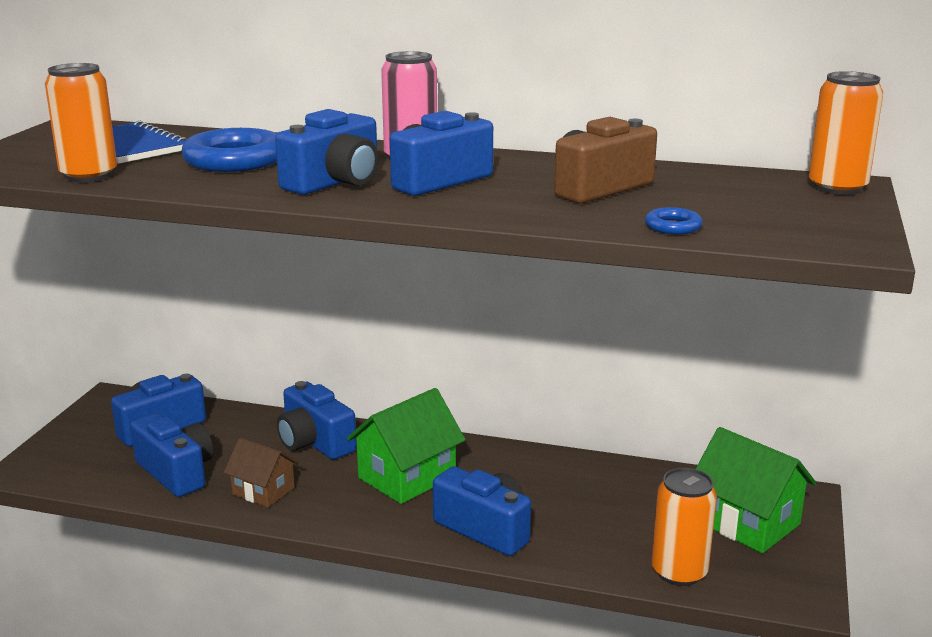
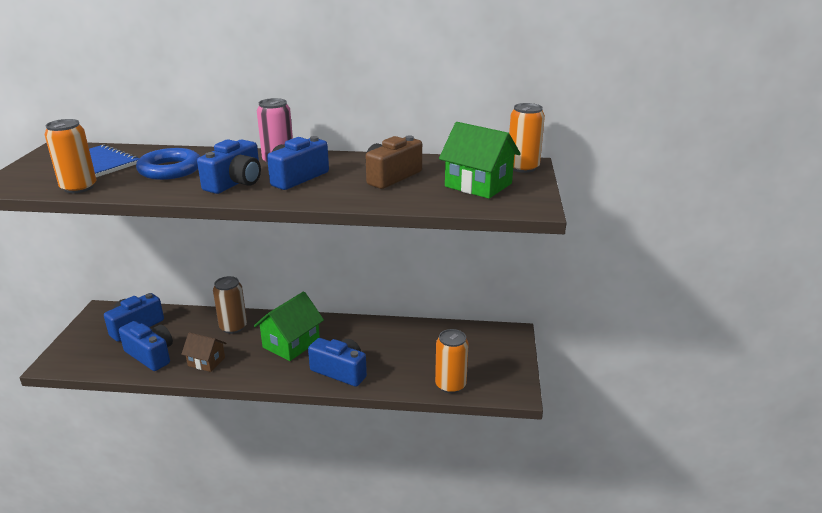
camera: 10 degrees left, 5 degrees up
(315, 442) = (233, 327): blue camera -> brown can
(673, 226) = (435, 201): blue ring -> none
(747, 522) = (485, 351): green house -> green house (478, 185)

